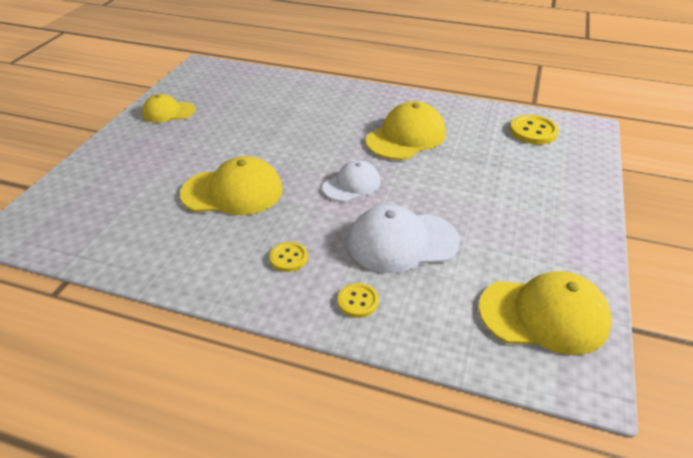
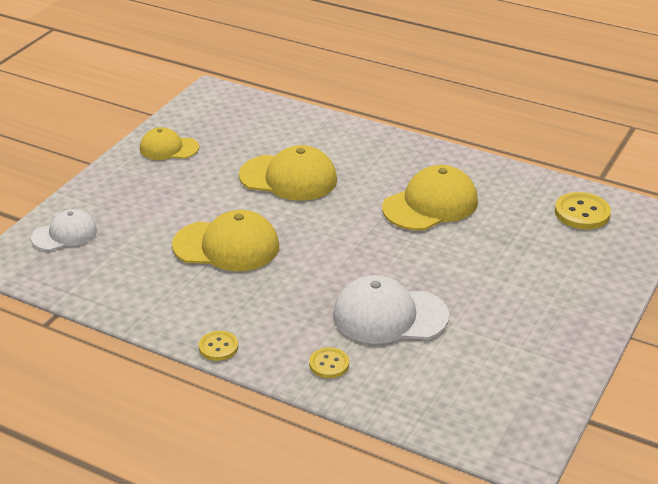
camera: 10 degrees right, 5 degrees down
(288, 258) = (271, 317): yellow button -> yellow button (218, 347)
(352, 184) = (354, 252): white cap -> white cap (65, 234)
(544, 315) = (506, 398): yellow cap -> yellow cap (288, 178)

